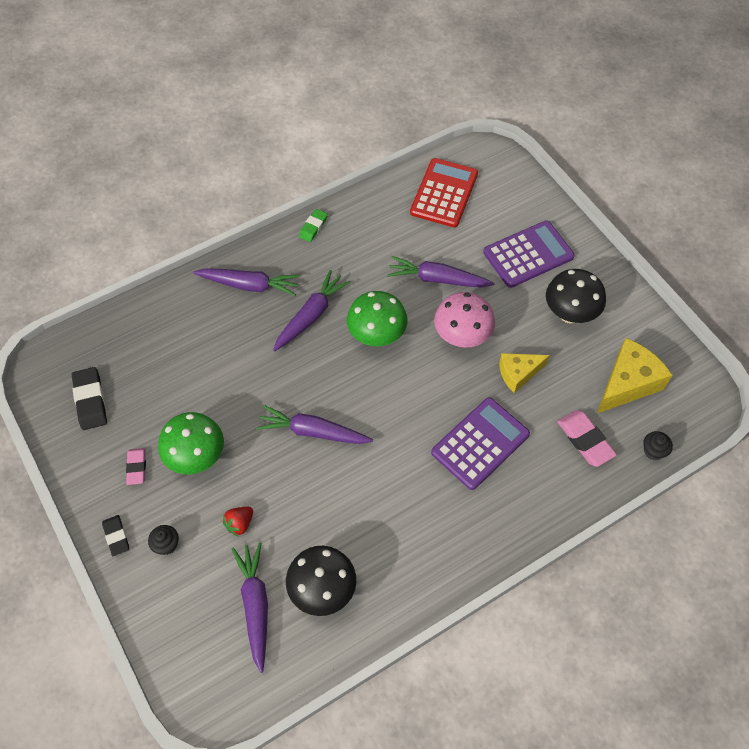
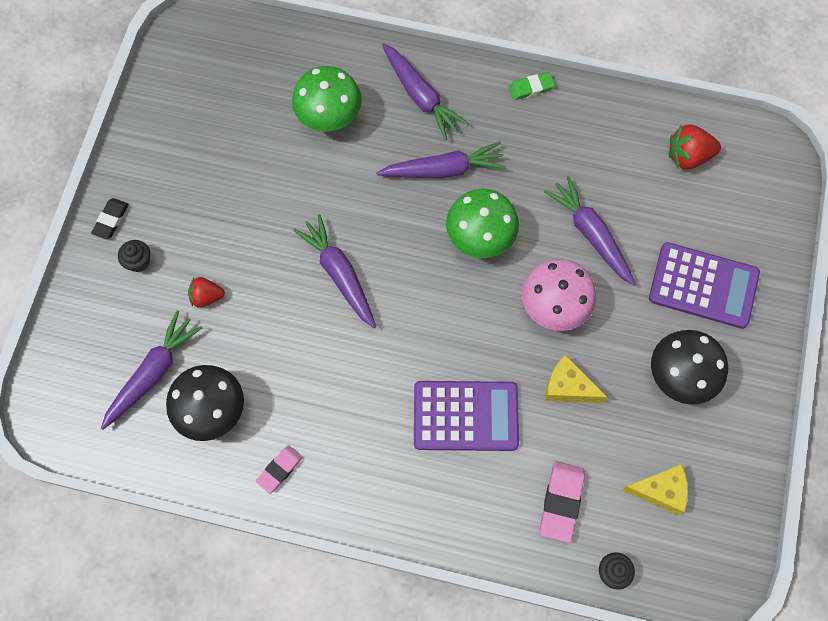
camera: 45 degrees right, 10 degrees up
(90, 400) = (199, 89): black eraser -> none
(136, 467) = (178, 177): pink eraser -> pink eraser (279, 470)
(196, 457) = (229, 211): green mushroom -> green mushroom (329, 118)
(444, 193) = (688, 156): red calculator -> red strawberry
(627, 383) = (660, 490): yellow cheese -> yellow cheese, size x0.64

